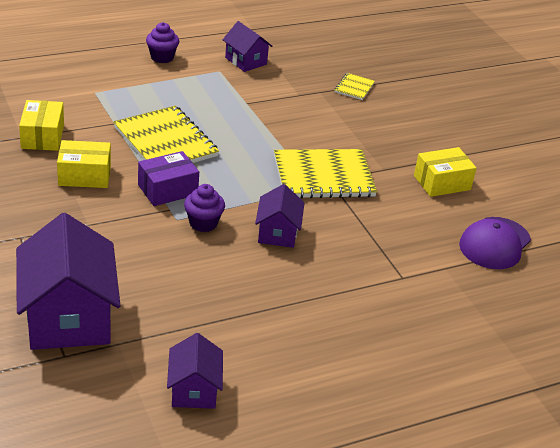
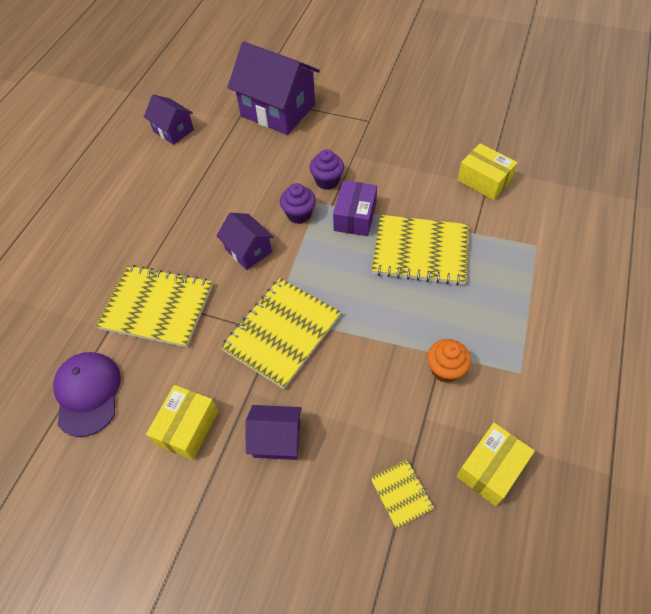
camera: 140 degrees right, 20 degrees up
(84, 175) = (412, 180): yellow box -> yellow box (491, 468)
(162, 57) = (579, 336): purple cupcake -> purple cupcake (327, 181)
(246, 61) = (529, 415): purple house -> purple house (277, 439)
(255, 98) = (445, 369): none -> orange cupcake
(392, 253) = (157, 307): none -> yellow notebook

